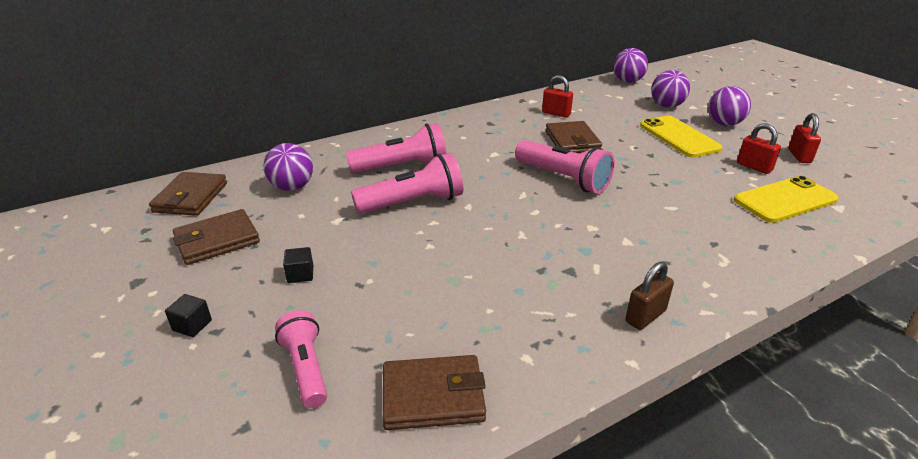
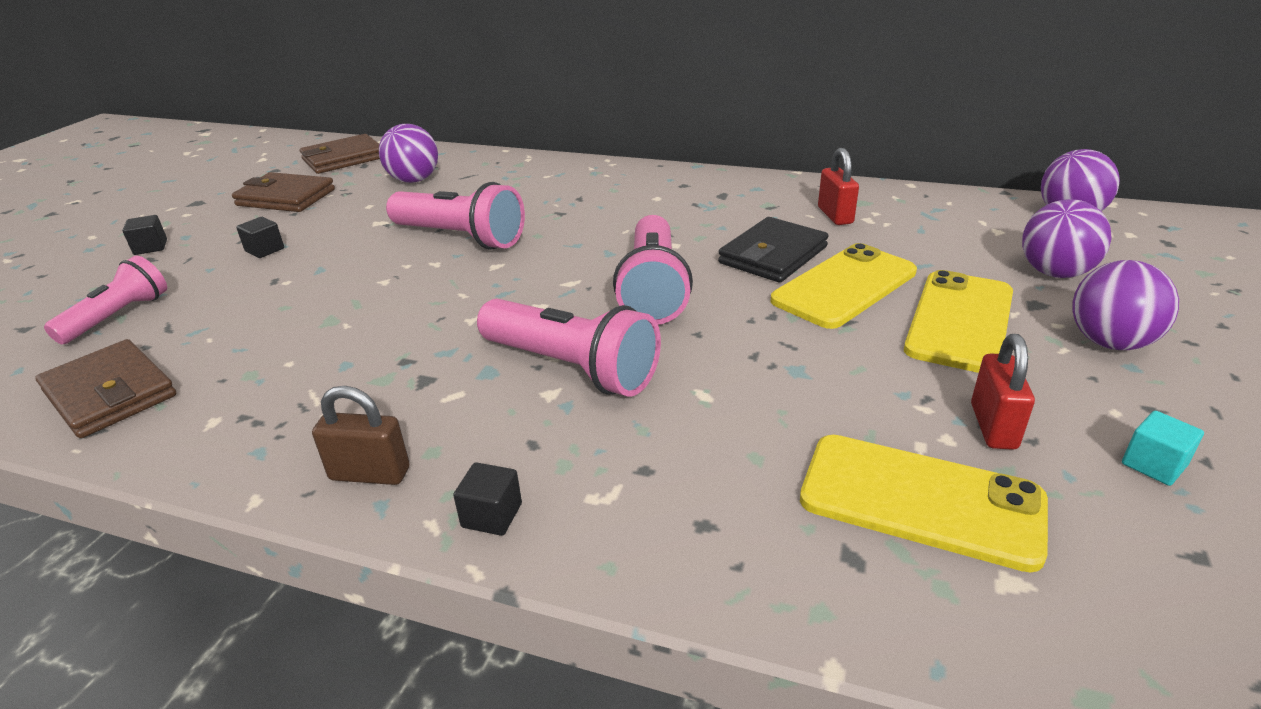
camera: 50 degrees right, 0 degrees up
(402, 167) = (529, 202): pink flashlight -> pink flashlight (571, 368)
(572, 141) = (773, 255): brown wallet -> black wallet
(622, 142) = (844, 286): none -> yellow phone
(714, 293) = (492, 515): none -> black cube
(799, 156) = (1153, 465): red padlock -> turquoise cube

